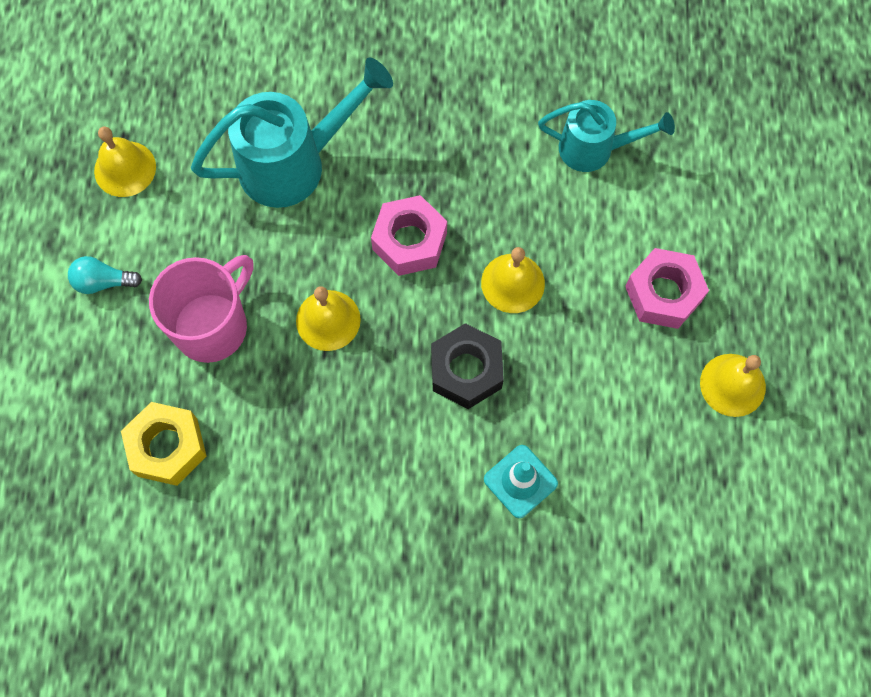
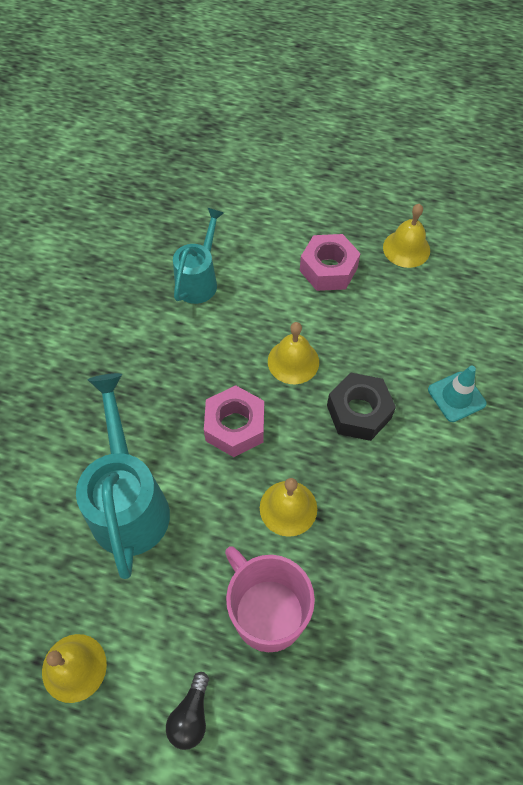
camera: 75 degrees left, 10 degrees down
(103, 282) = (191, 716): turquoise light bulb -> black light bulb
(167, 447) = (378, 682): yellow nut -> none

